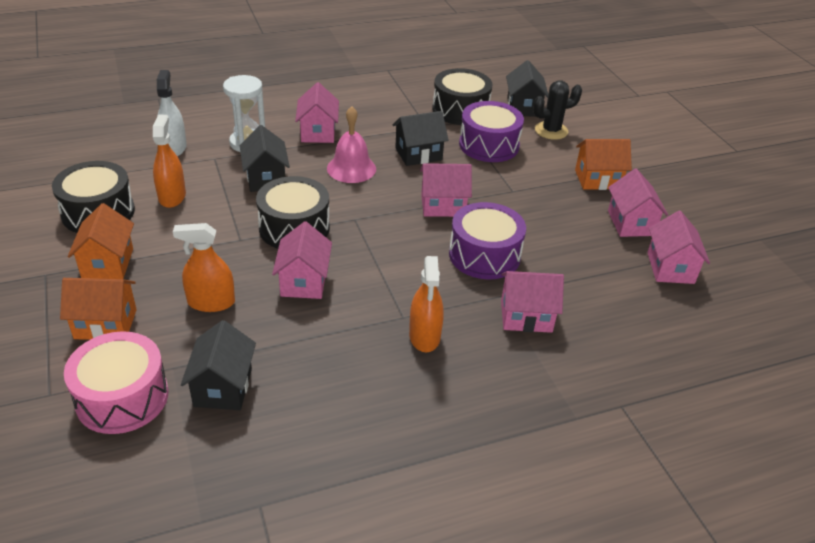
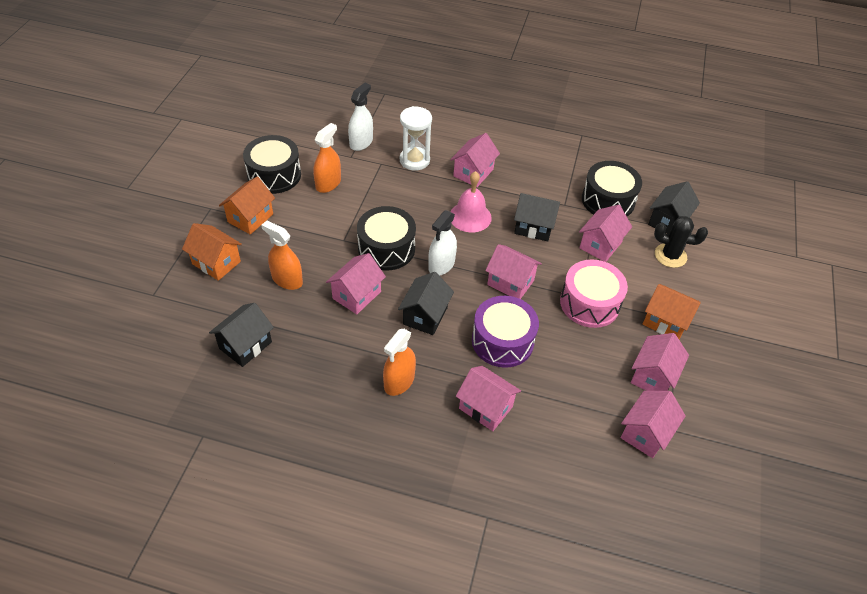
camera: 35 degrees right, 10 degrees up
(122, 397) = (187, 319): pink drum -> pink drum (589, 303)
(266, 178) = (401, 197): black house -> black house (425, 316)
(364, 219) = (441, 265): none -> white spray bottle
(489, 145) = (600, 245): purple drum -> pink house

